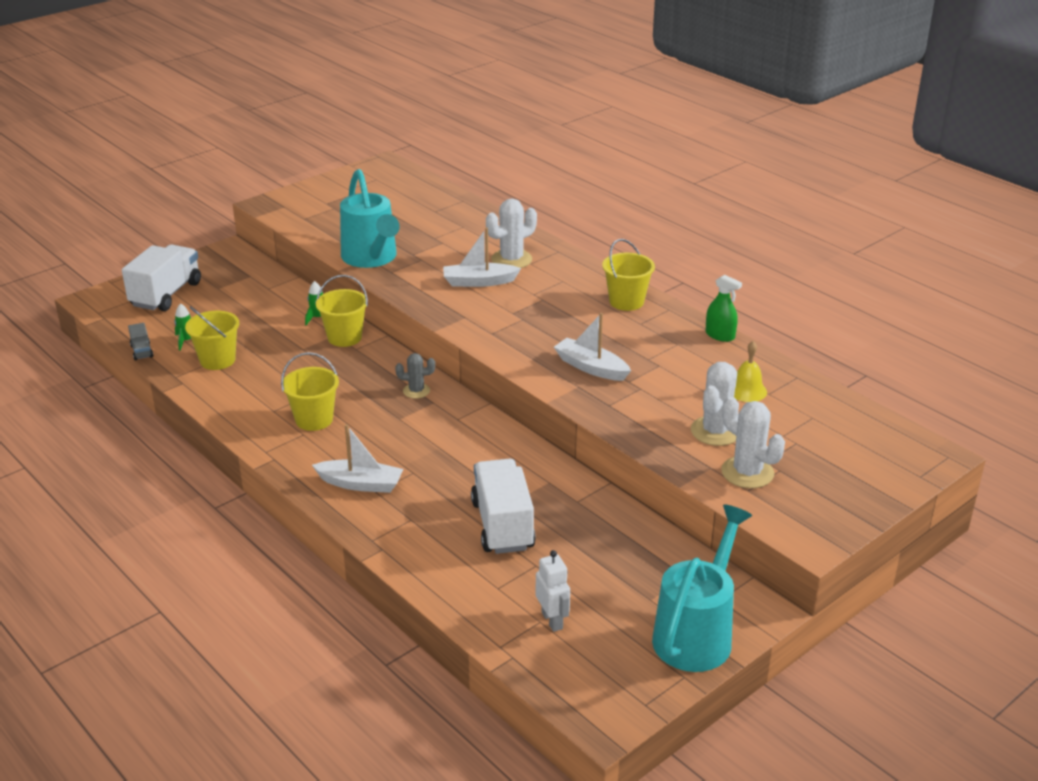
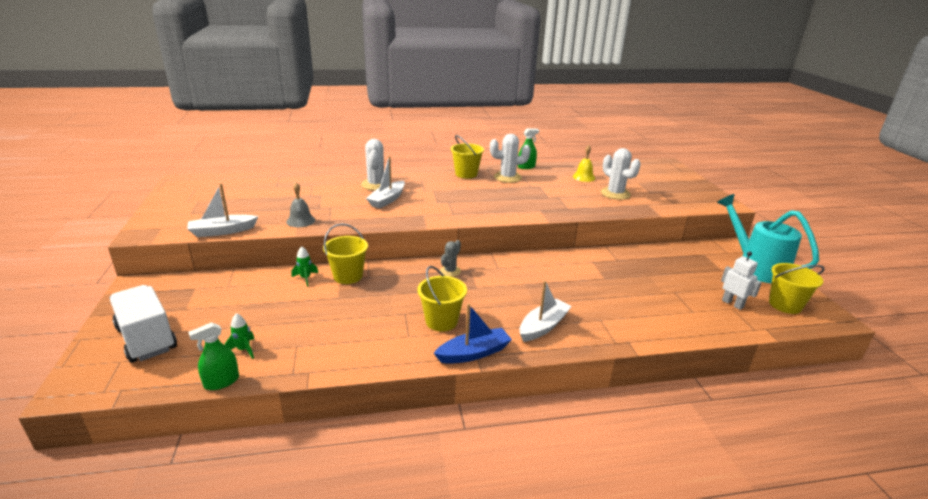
camera: 60 degrees left, 5 degrees down
(142, 351) = (221, 382): grey truck -> green spray bottle
(217, 360) = (298, 342): yellow bucket -> yellow bucket (785, 305)
(277, 455) = (474, 353): none -> blue boat
(371, 258) = (300, 221): turquoise watering can -> grey bell
(502, 525) = (627, 289): white truck -> none
(552, 620) = (732, 304): white robot -> white robot turned 45 degrees clockwise
(591, 367) = (524, 201): white boat -> white boat (222, 231)
(747, 472) = (658, 199): white cactus -> white cactus (507, 177)

